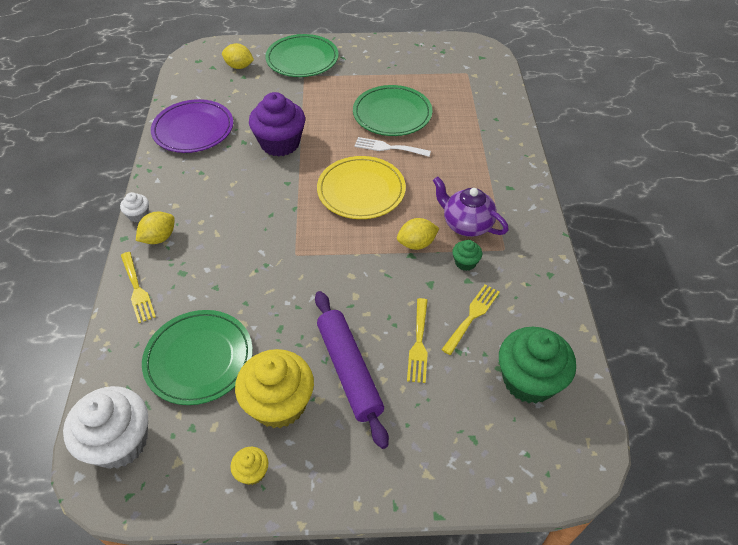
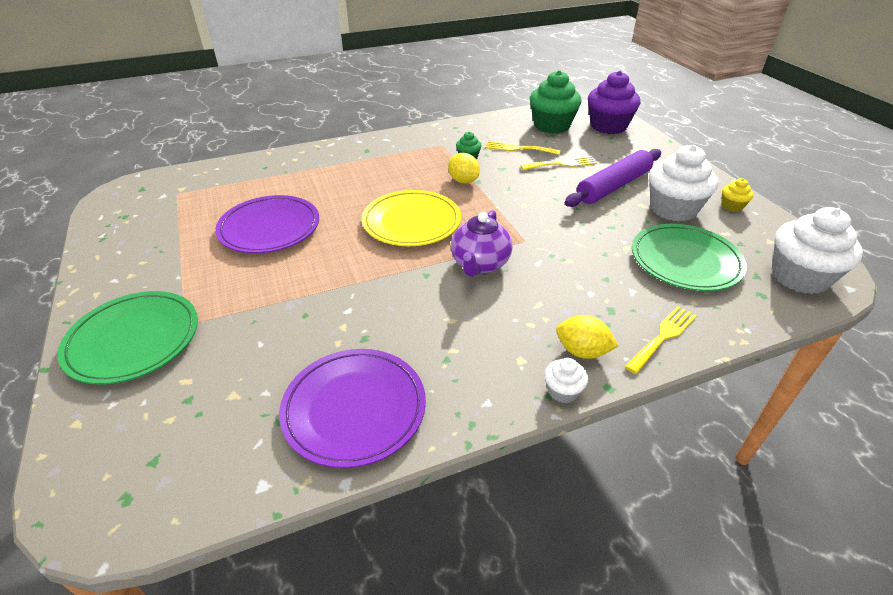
camera: 110 degrees left, 10 degrees down
(239, 66) = (153, 417): yellow lemon -> none
(279, 404) = (673, 209): yellow cupcake -> white cupcake
(280, 143) = (355, 302): purple cupcake -> purple cupcake (608, 126)
(388, 148) = (334, 219): white fork -> none
(392, 114) = (269, 228): green plate -> purple plate
(466, 224) = (424, 162): purple teapot -> purple teapot (480, 264)

